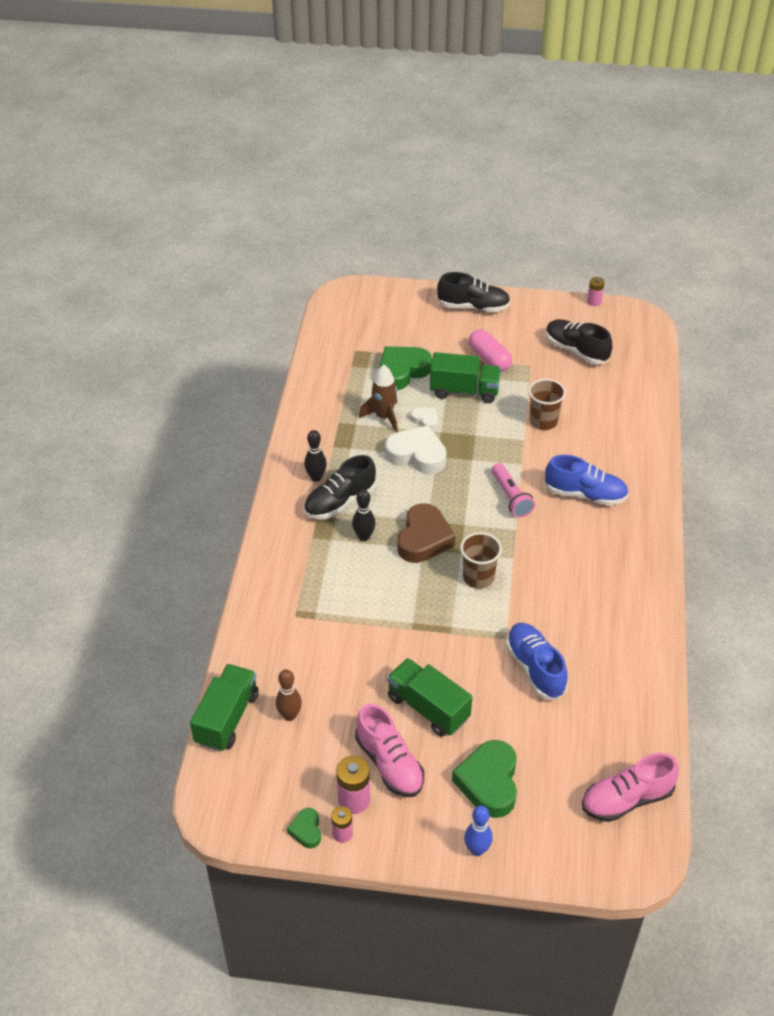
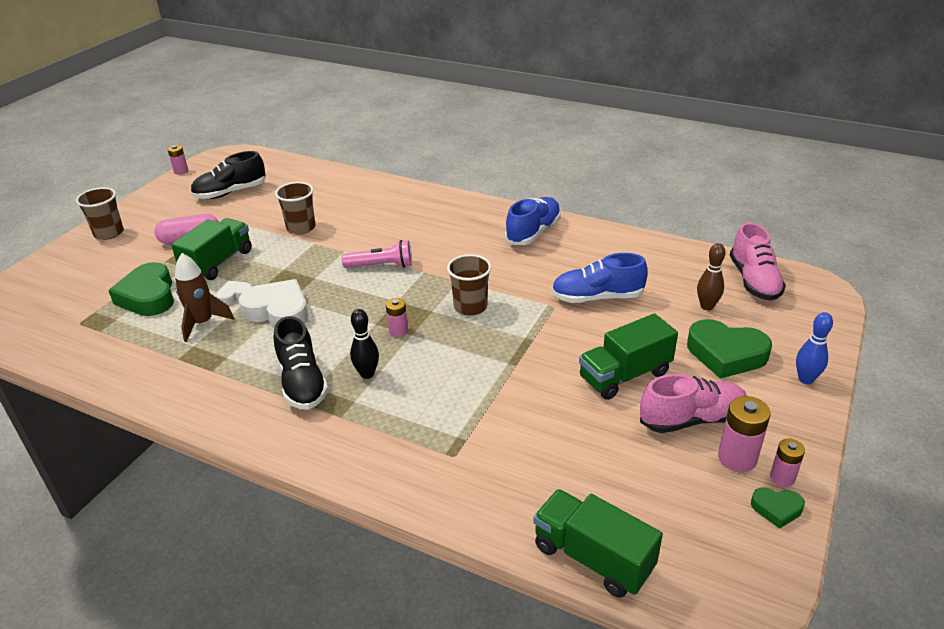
camera: 70 degrees left, 10 degrees down
(289, 715) = (605, 491): brown bowling pin -> brown bowling pin (707, 306)
(316, 477) = (248, 394): black bowling pin -> none
(417, 455) = (278, 311): white heart -> white heart turned 75 degrees clockwise
(424, 539) = (398, 331): brown heart -> pink battery
(473, 307) = (109, 233): black shoe -> brown cup
(585, 494) = (407, 226): blue shoe -> blue shoe (533, 232)

